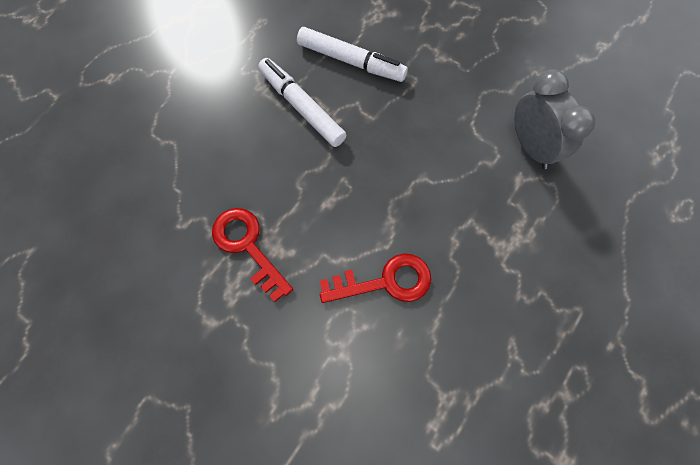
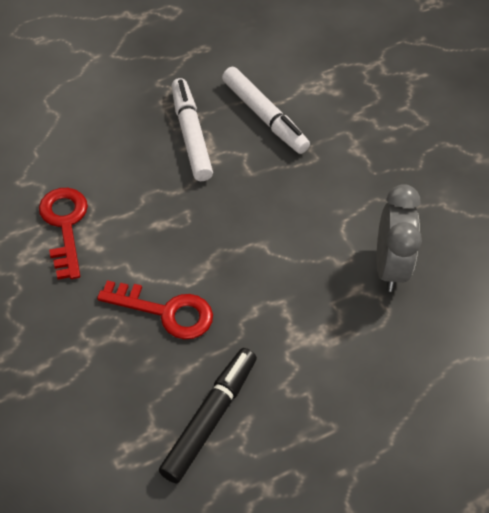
camera: 25 degrees right, 15 degrees down
(482, 359) = (209, 418): none -> black marker

